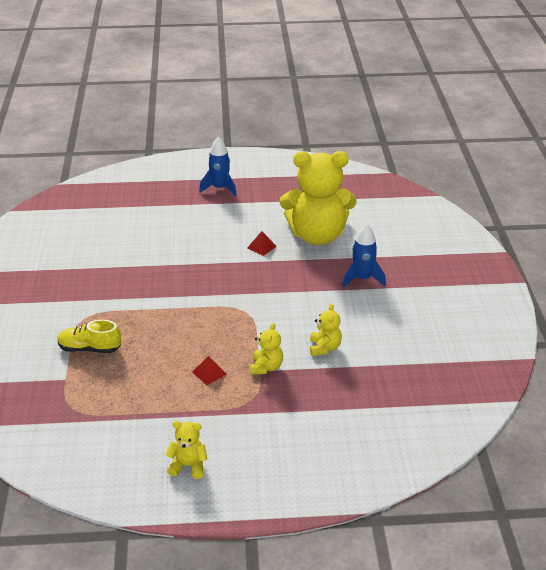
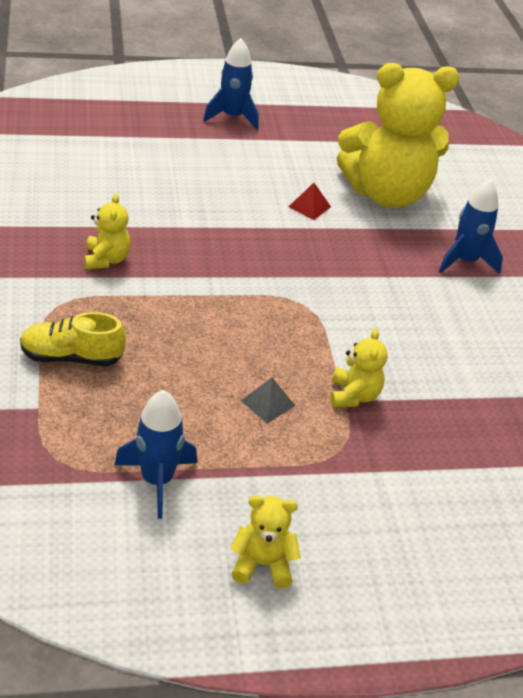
camera: 10 degrees left, 5 degrees up
(132, 419) = (157, 480): none -> blue rocket
(209, 373) = (267, 403): red pyramid -> grey pyramid
(324, 348) = (434, 367): yellow teddy bear -> yellow teddy bear (106, 259)

